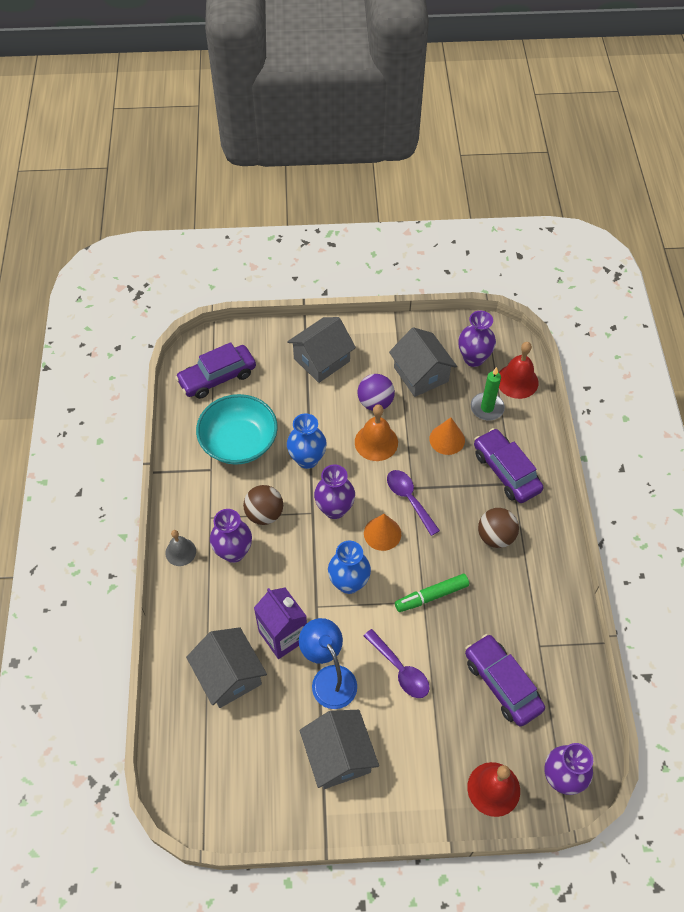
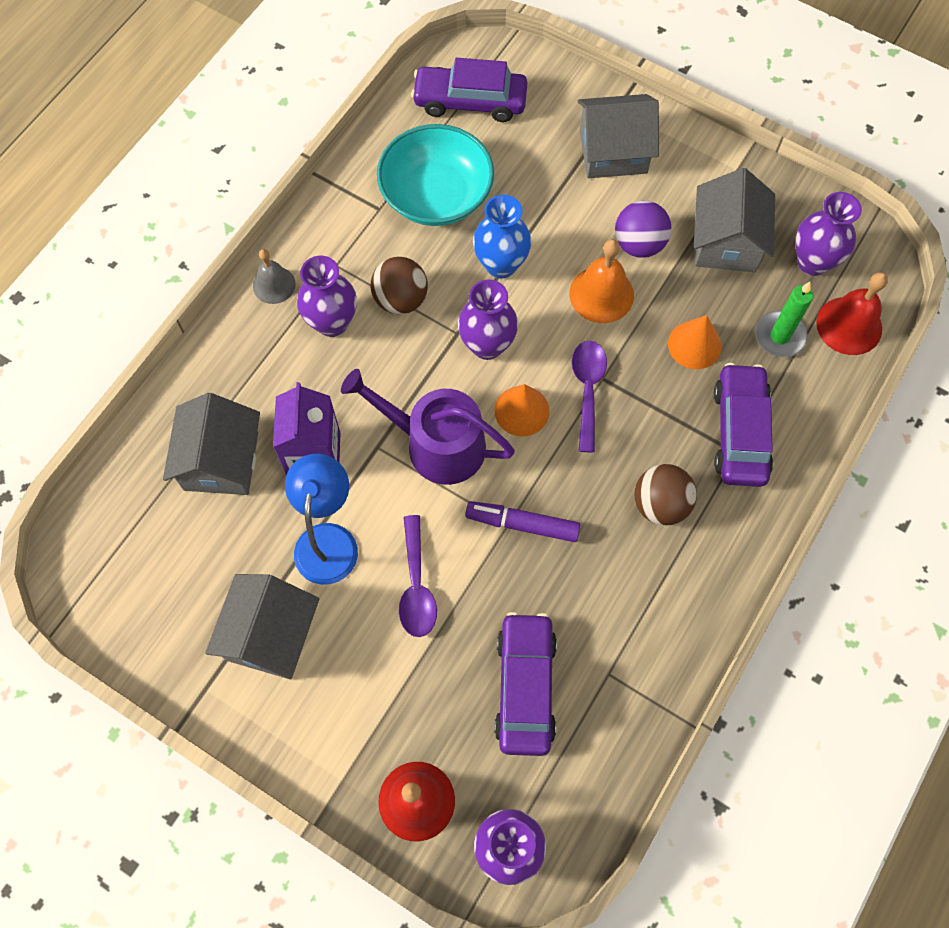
camera: 35 degrees right, 10 degrees up
(349, 583) = (436, 444): blue vase -> purple watering can
(431, 596) = (522, 524): green marker -> purple marker

